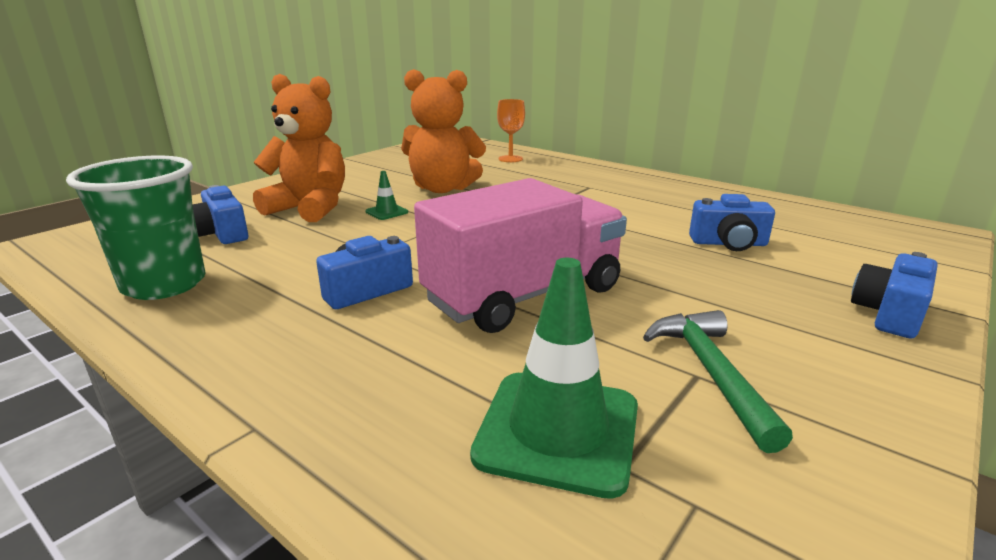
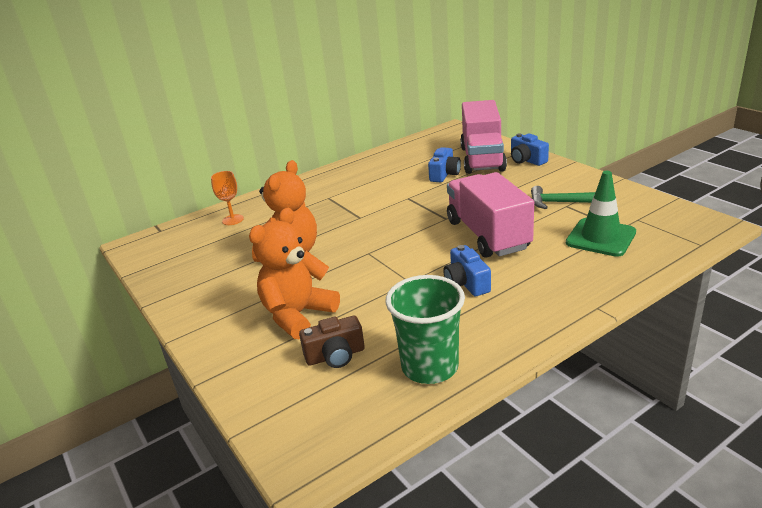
camera: 70 degrees left, 5 degrees up
(221, 233) = (335, 355): blue camera -> brown camera
(386, 212) = (331, 278): green traffic cone -> none
(834, 268) = (482, 159): none -> pink truck

